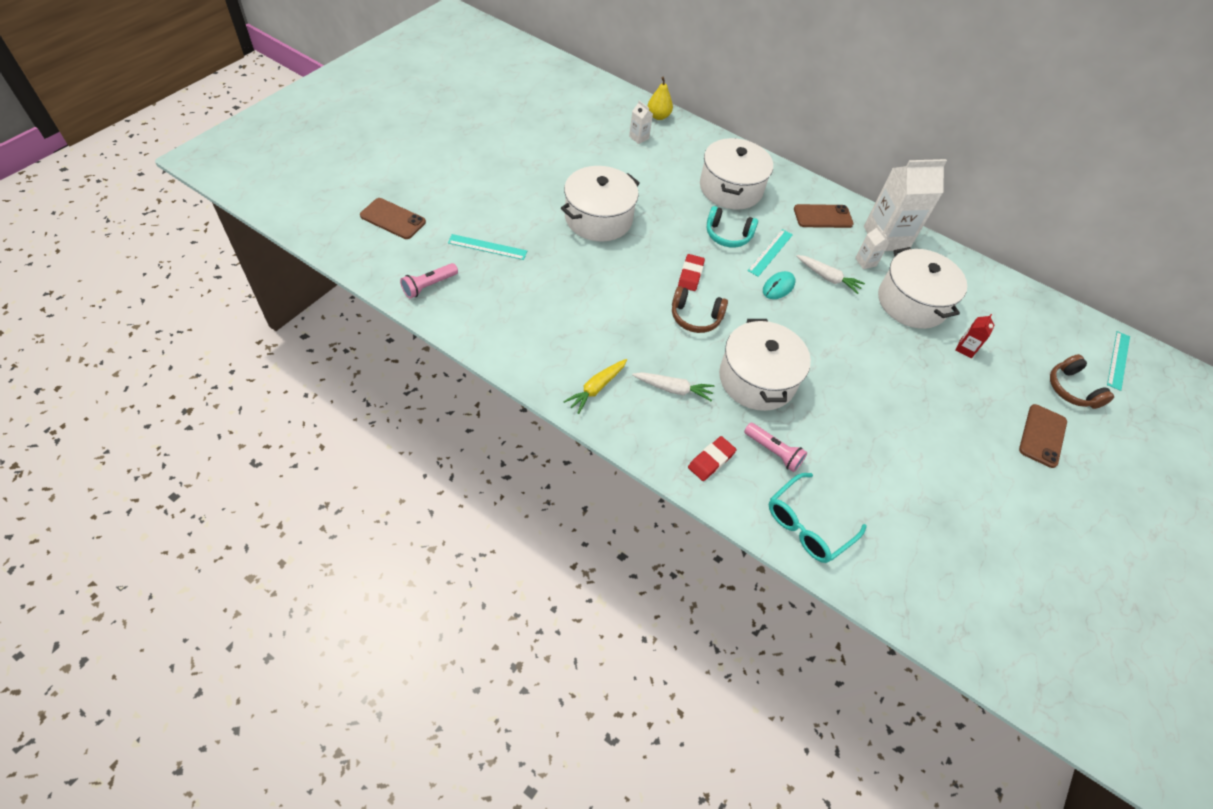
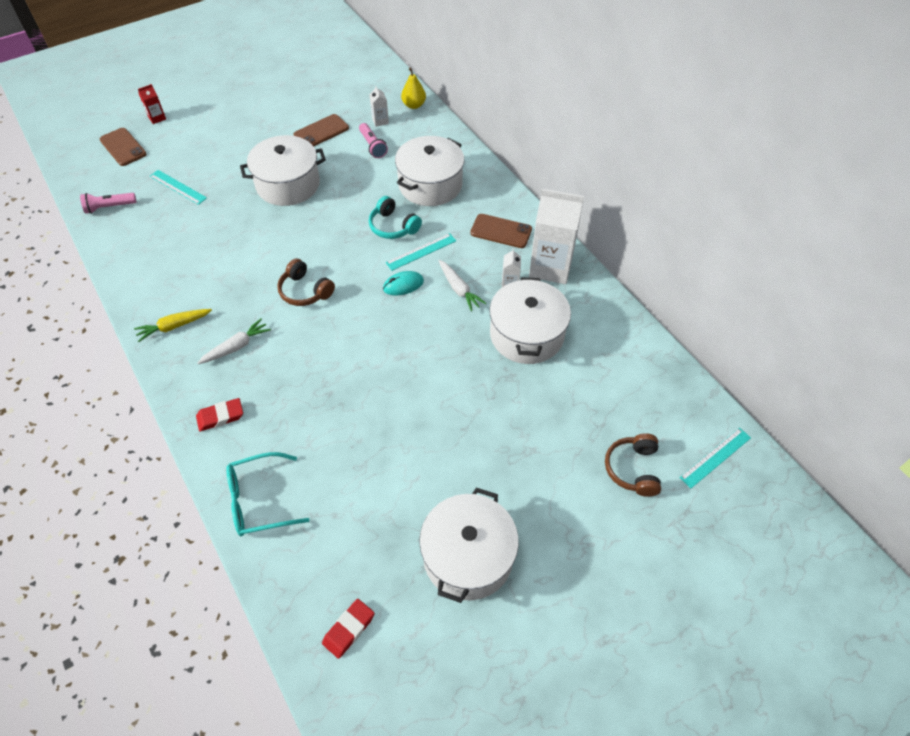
camera: 30 degrees right, 0 degrees up
(673, 389) = (236, 347): white carrot -> white carrot turned 75 degrees counterclockwise
(690, 275) = (330, 253): red eraser -> red eraser (349, 629)
(757, 379) = (316, 360): white pot -> white pot (468, 556)
(773, 452) = (280, 428): pink flashlight -> pink flashlight (372, 146)
(965, 348) = (547, 394): red carton -> red carton (157, 118)
(1042, 436) = (560, 502): brown phone -> brown phone (321, 132)

